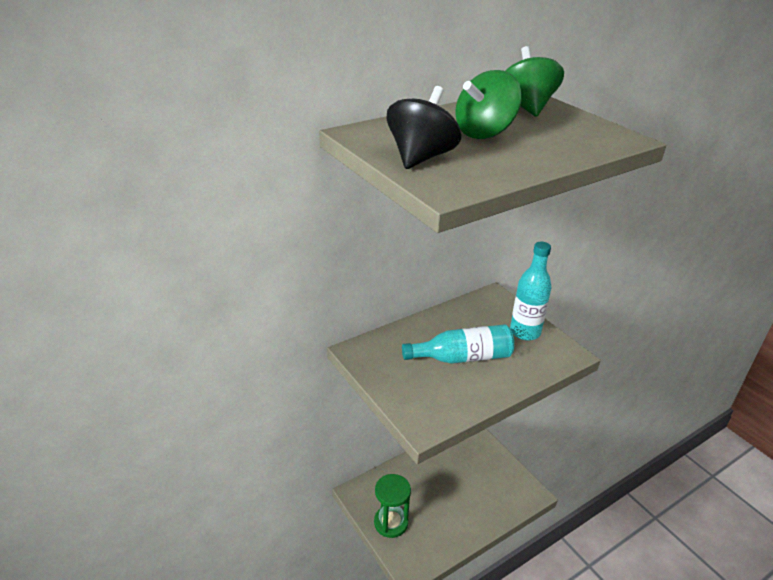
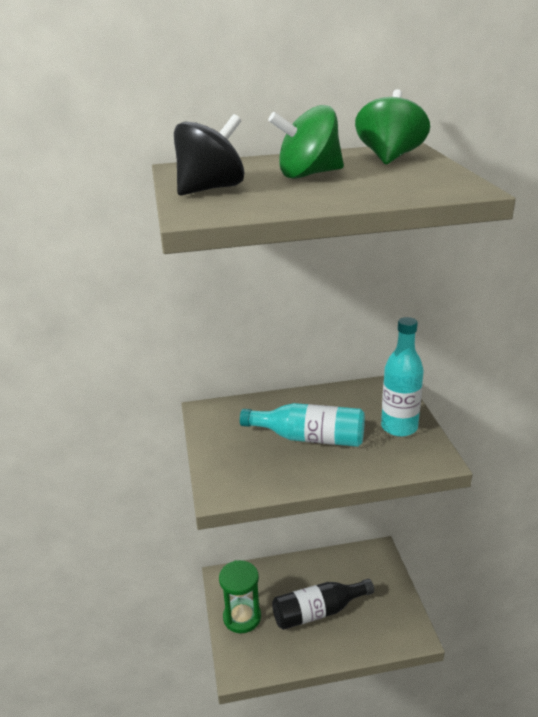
camera: 25 degrees right, 5 degrees down
(450, 498) = (318, 612): none -> black bottle

